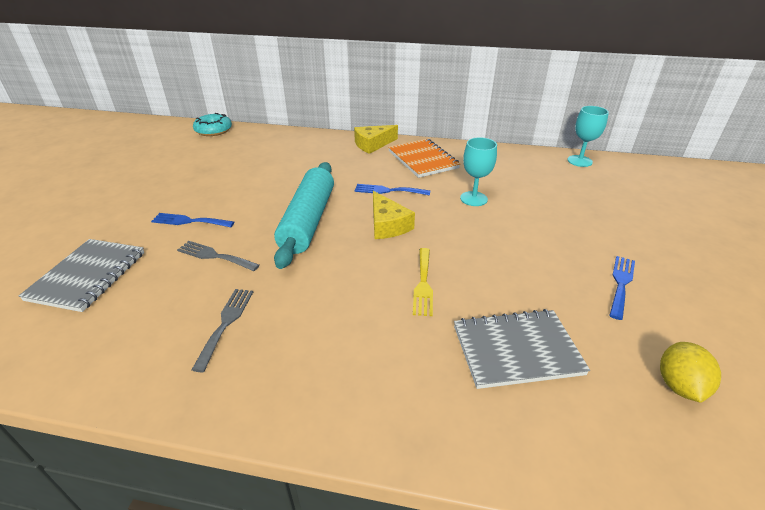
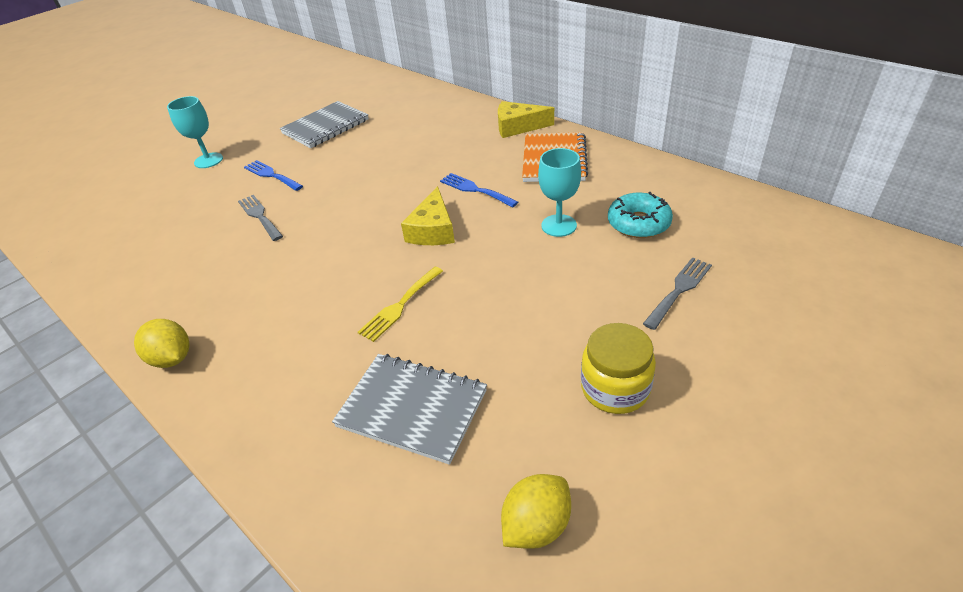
camera: 35 degrees right, 5 degrees up
(88, 276) = (164, 205): grey notebook -> grey notebook (325, 127)
(213, 130) = (377, 78): turquoise donut -> turquoise donut (638, 223)
(226, 323) = (213, 282): grey fork -> grey fork (679, 290)
(256, 403) = (172, 358): none -> yellow lemon
(308, 221) = (365, 203): turquoise rolling pin -> none
(579, 161) = (766, 210): turquoise goblet -> turquoise goblet (208, 160)
(621, 283) = (615, 388): blue fork -> yellow jar

